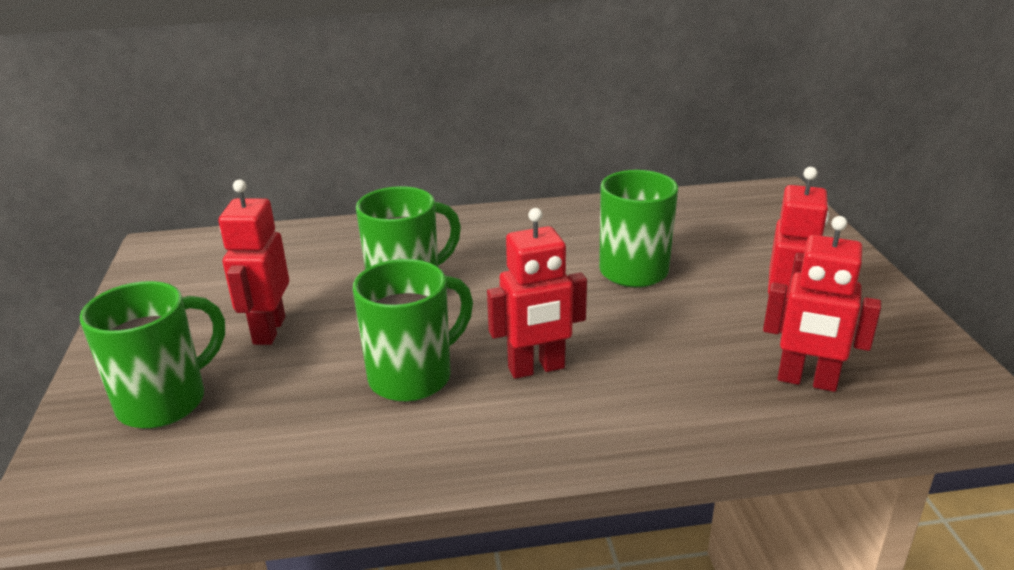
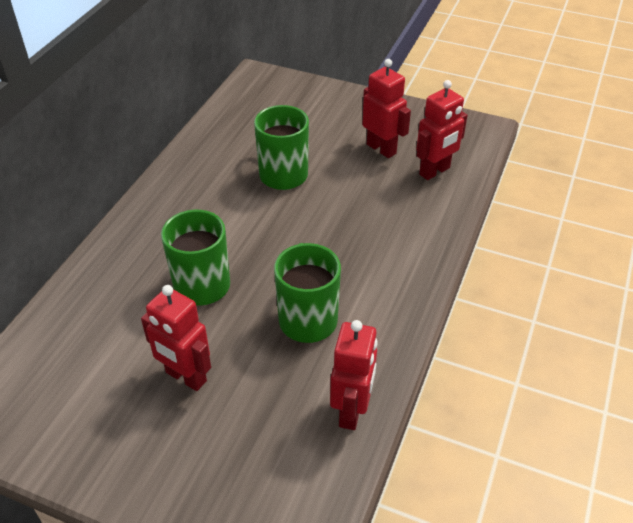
camera: 60 degrees left, 15 degrees up
(166, 401) = (227, 461): green mug -> none
(536, 368) = (344, 261): red robot -> red robot (352, 411)

